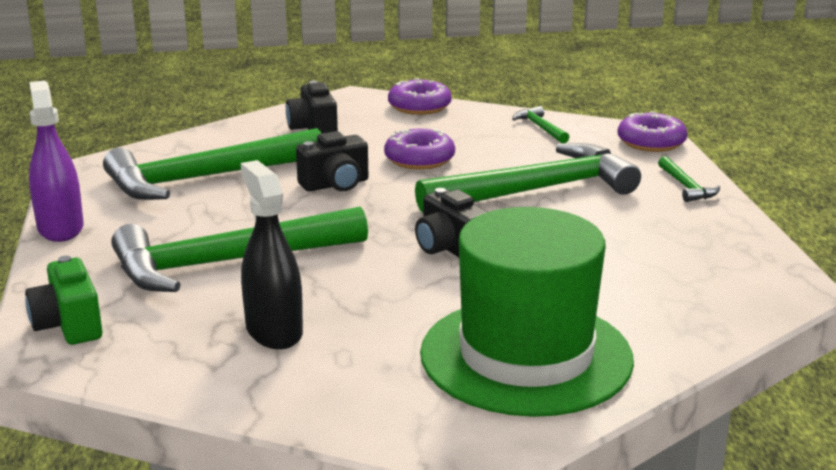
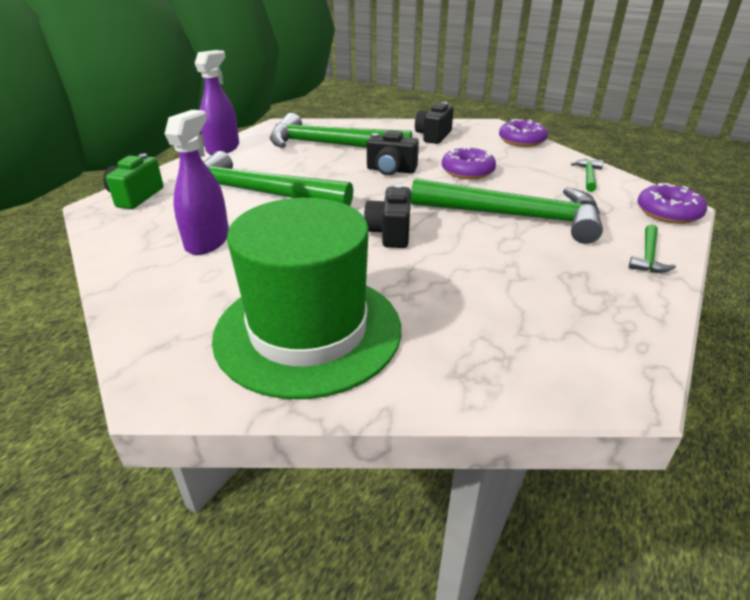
camera: 40 degrees right, 10 degrees up
(274, 331) = (207, 241): black spray bottle -> purple spray bottle

